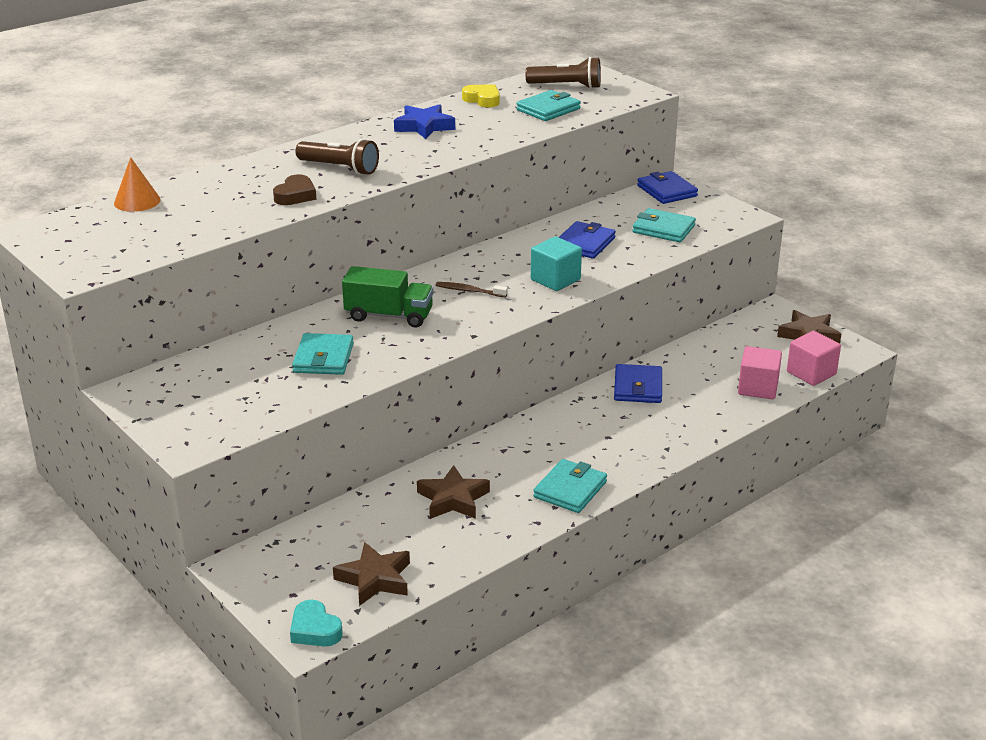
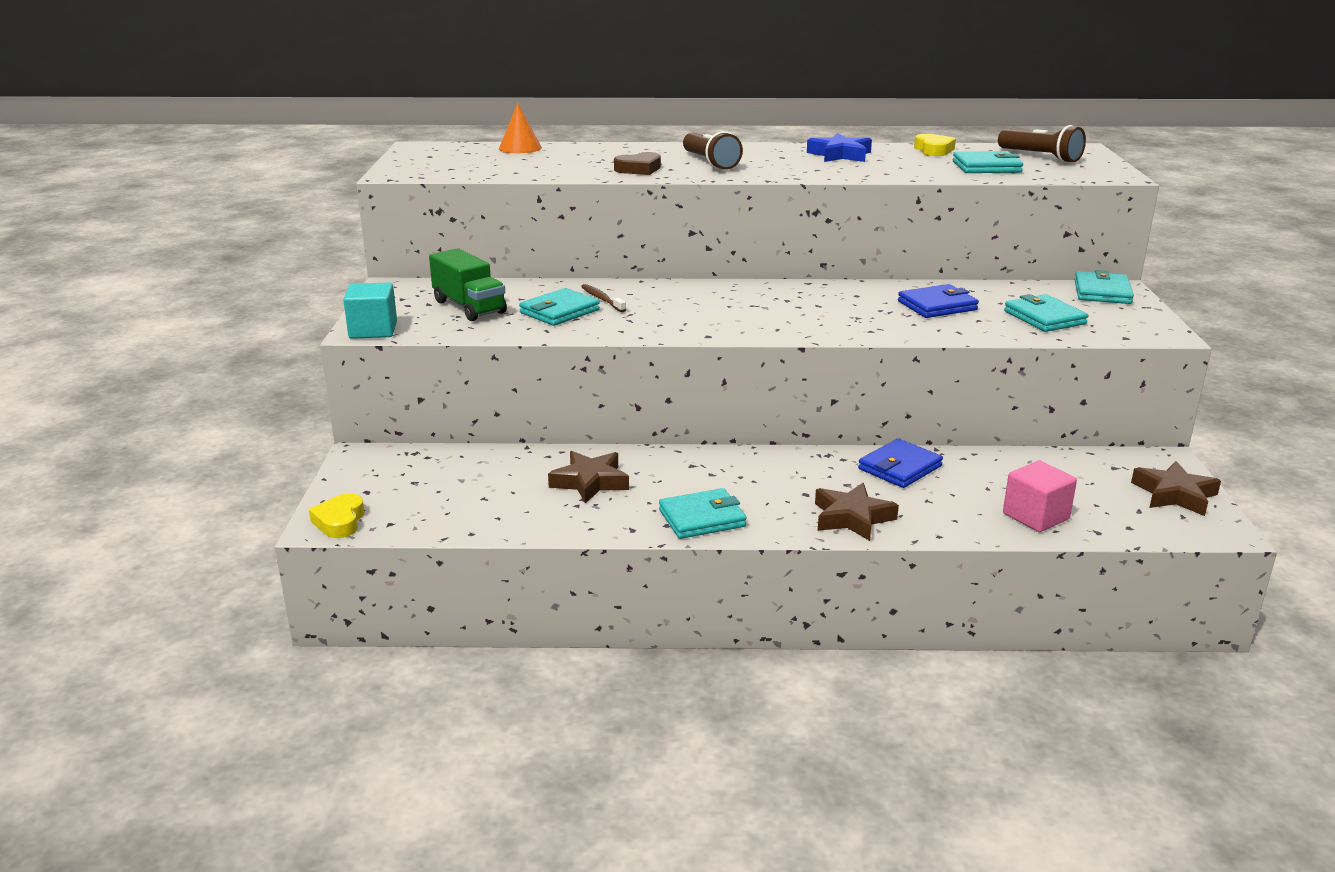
camera: 40 degrees right, 5 degrees down
(315, 629) = (340, 521): turquoise heart -> yellow heart
(375, 579) = (438, 509): brown star -> brown star (852, 518)
(389, 316) = (662, 302): green truck -> green truck (469, 307)
(469, 291) = (762, 306): brown toothbrush -> brown toothbrush (602, 299)
(555, 280) = (858, 322): turquoise cube -> turquoise cube (373, 330)
(667, 191) = (1102, 292): blue wallet -> turquoise wallet
(811, 373) = (1124, 527): pink cube -> none

